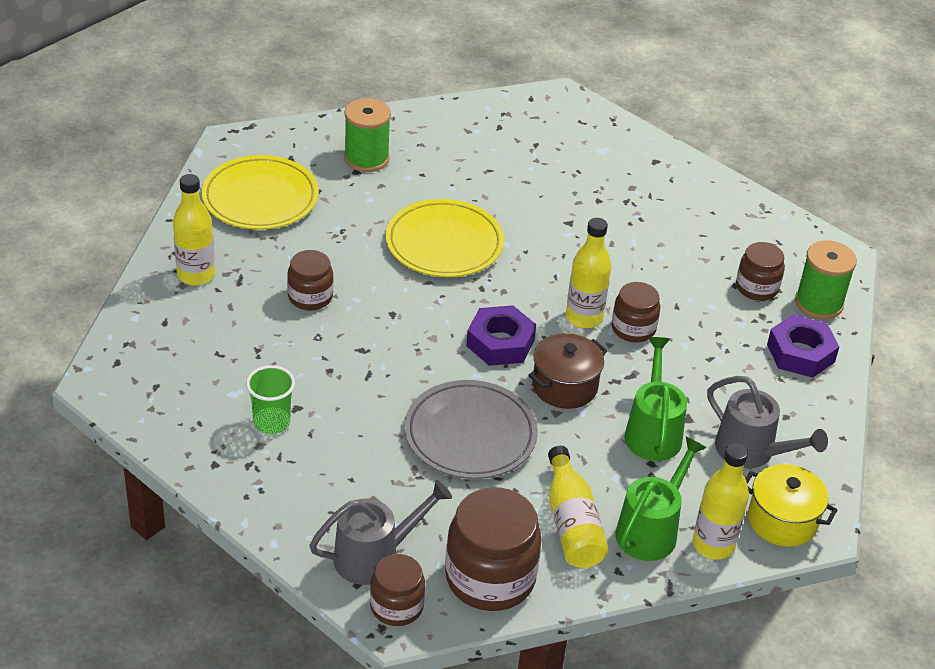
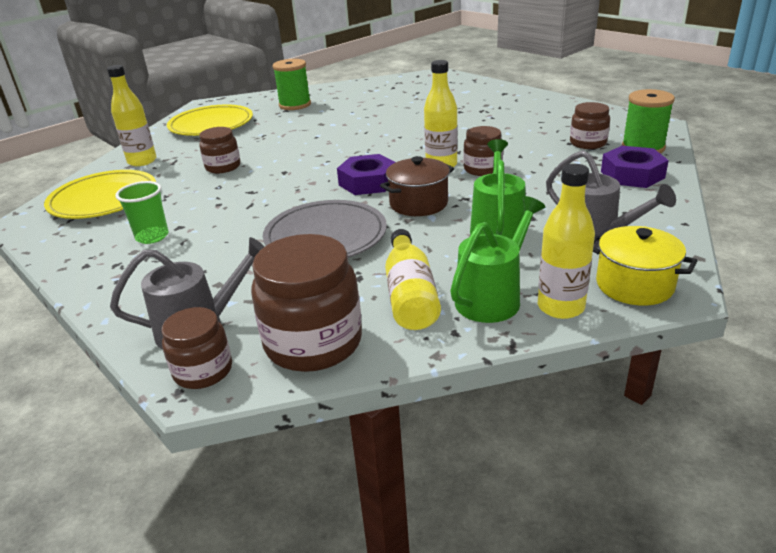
camera: 10 degrees right, 10 degrees down
(444, 243) = (337, 136): yellow plate -> yellow plate (103, 199)

